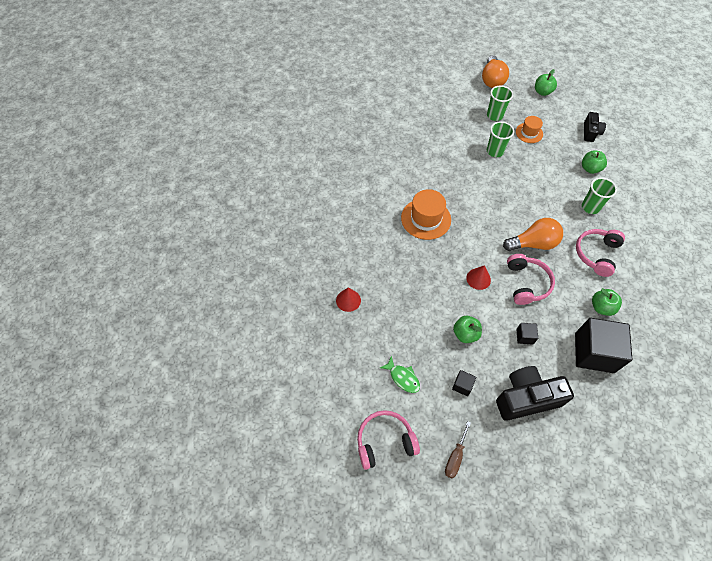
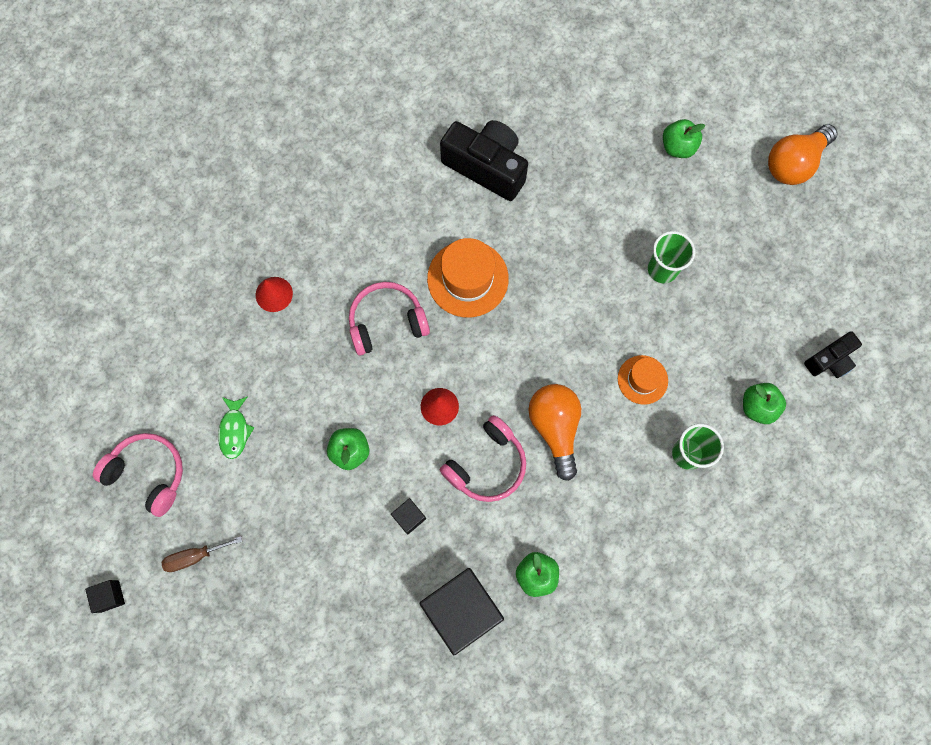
camera: 45 degrees right, 15 degrees up
(462, 385) = (283, 499): black cube -> black cube (110, 596)
(494, 115) = (728, 219): green cup -> none
(526, 398) = (331, 577): black camera -> black camera (486, 166)
(529, 133) = (742, 285): orange hat -> orange hat (642, 379)
(533, 243) = (555, 428): orange light bulb -> orange light bulb turned 135 degrees counterclockwise
(542, 92) = (842, 243): green apple -> green apple (678, 147)
(596, 254) = (614, 513): pink headphones -> pink headphones (387, 322)

